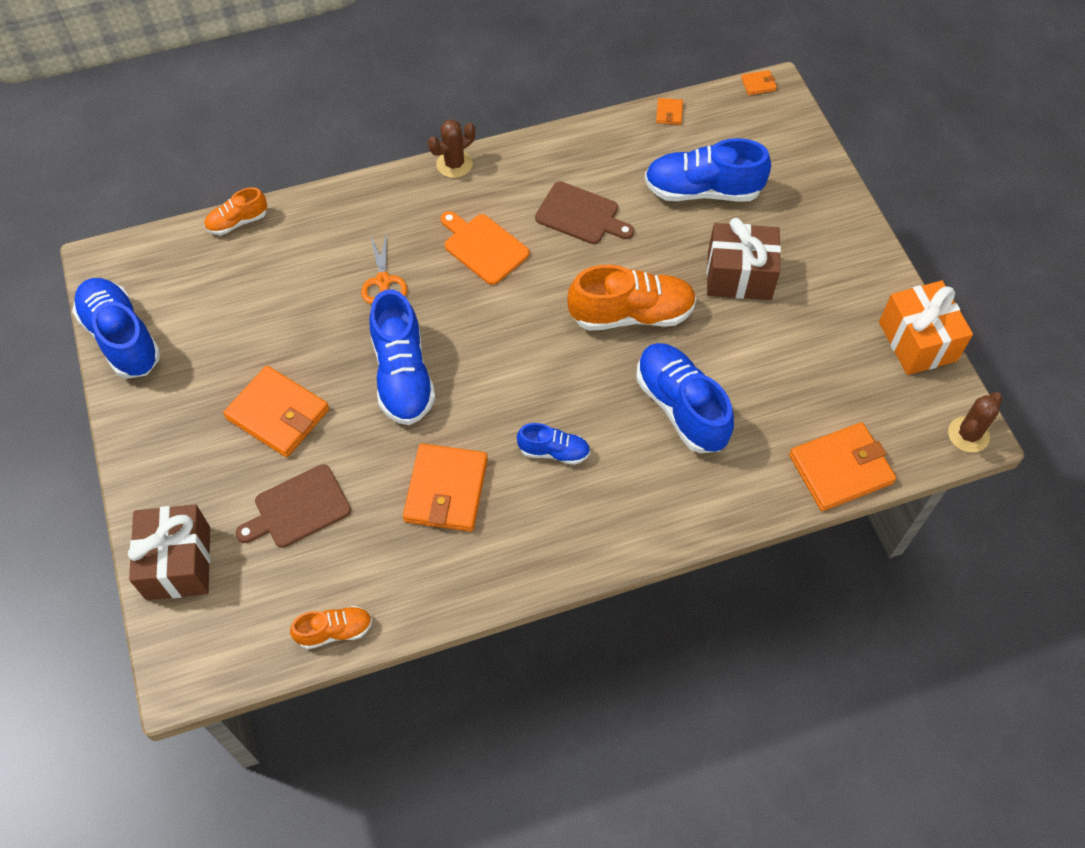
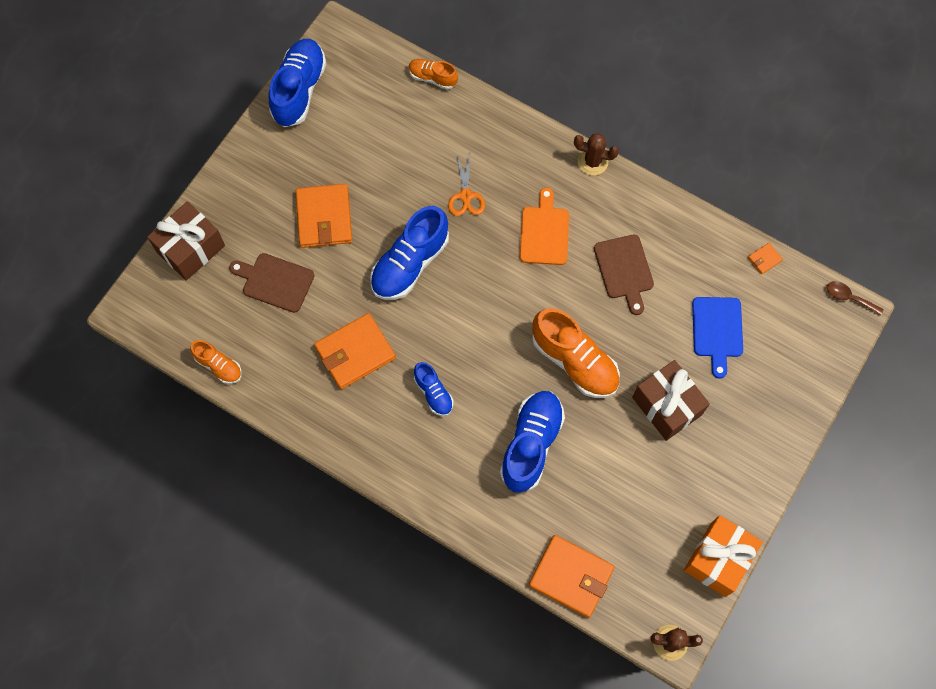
camera: 50 degrees right, 10 degrees up
(383, 281) = (466, 196): orange scissors -> orange scissors turned 45 degrees counterclockwise
(702, 190) = (717, 330): blue shoe -> blue cutting board
(758, 84) = (849, 298): orange wallet -> brown spoon

